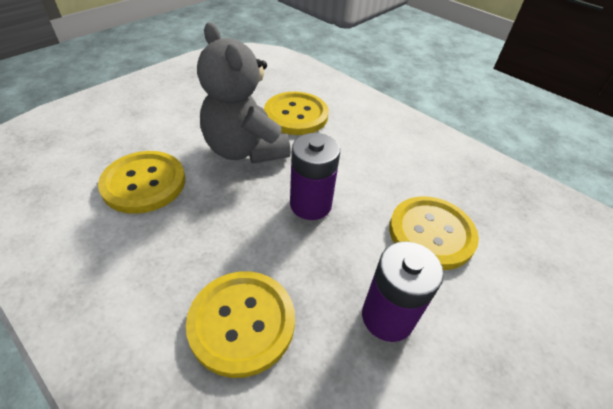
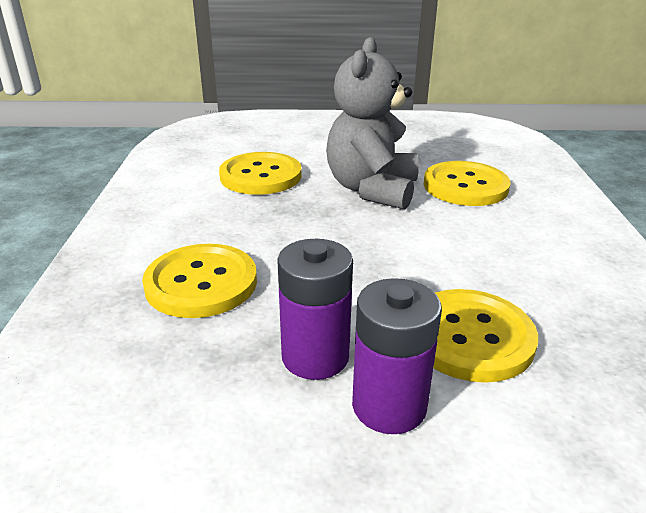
camera: 50 degrees right, 15 degrees down
(310, 204) = (372, 250): purple battery -> purple battery (389, 406)

